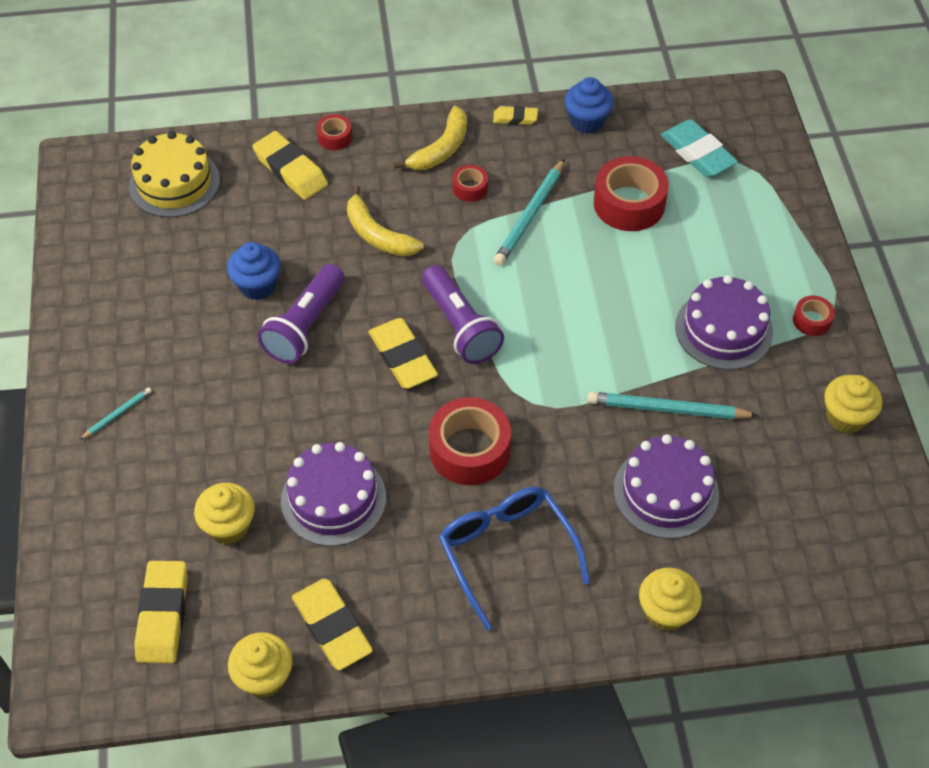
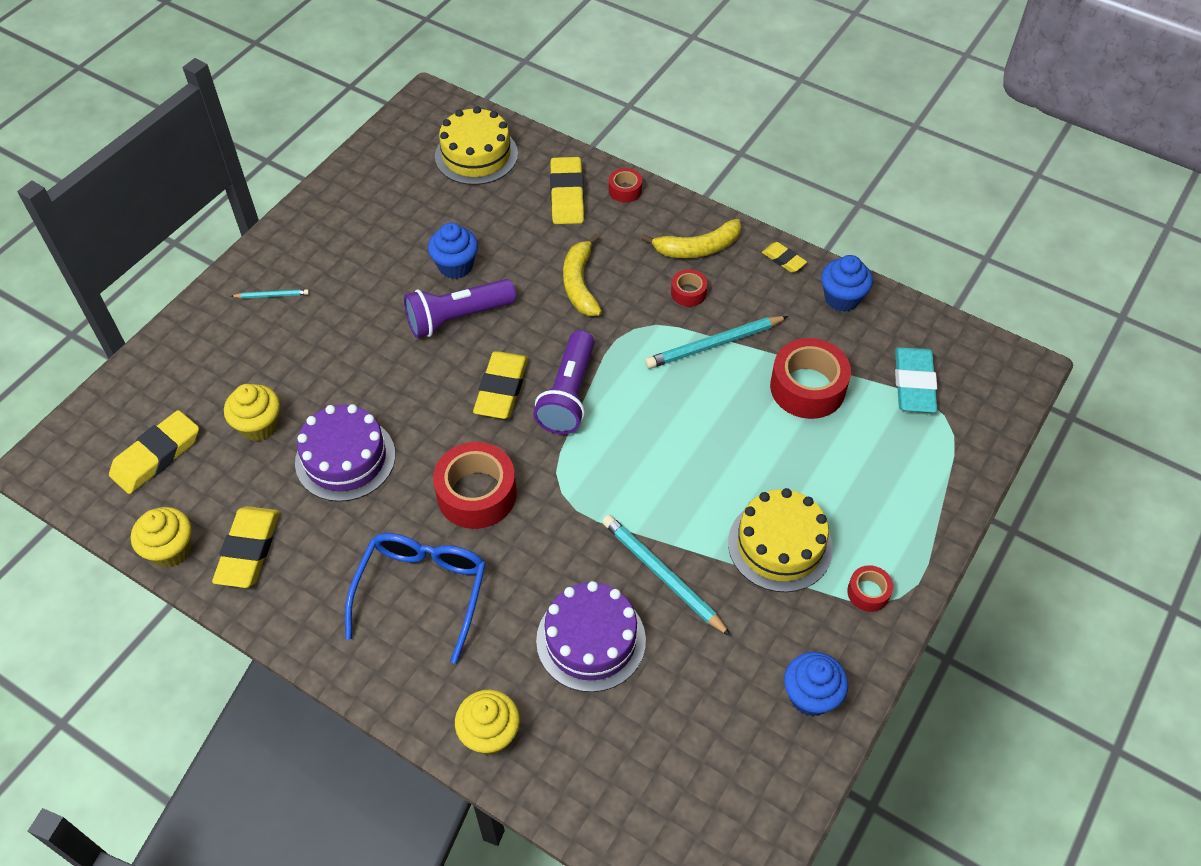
camera: 40 degrees right, 0 degrees up
(723, 329) = (780, 545): purple cake -> yellow cake
(845, 417) = (810, 696): yellow cupcake -> blue cupcake

